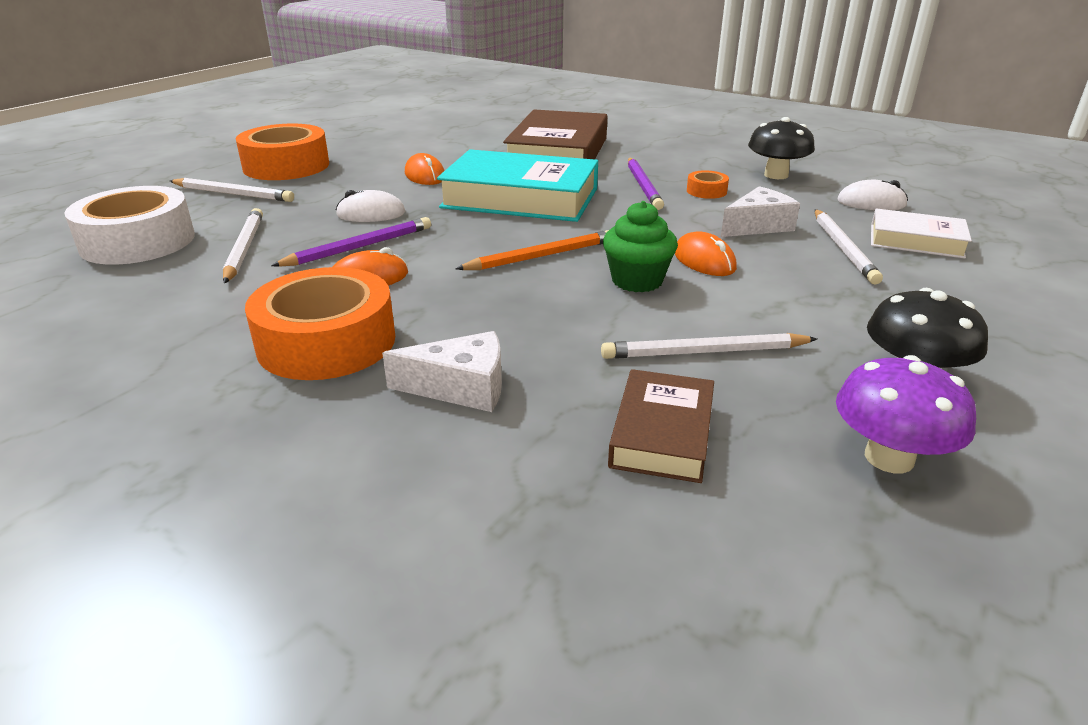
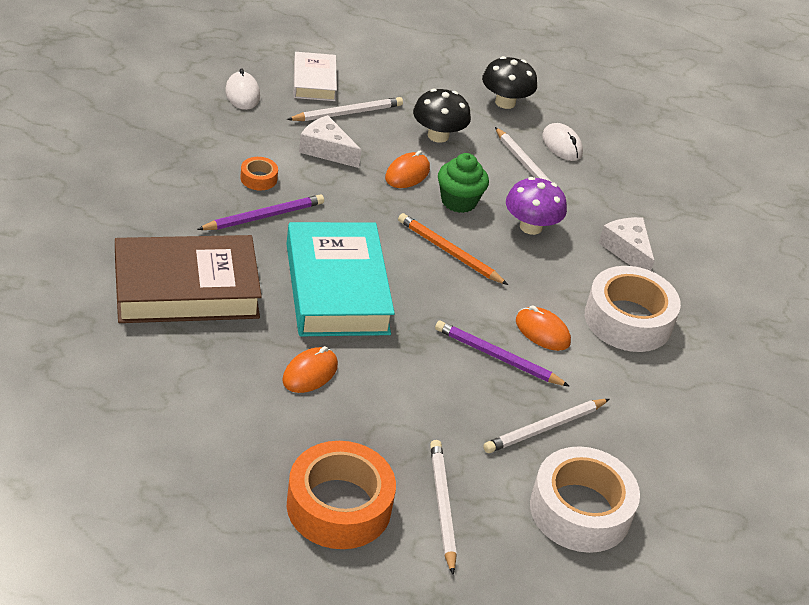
camera: 120 degrees left, 10 degrees up
(327, 342) = (628, 320): orange tape -> white tape
(371, 214) = (429, 376): white mouse -> white mouse (562, 145)
(662, 433) = (610, 178): brown book -> none
(776, 175) = (193, 140): black mushroom -> black mushroom (438, 136)
(889, 458) = (577, 115): purple mushroom -> purple mushroom (530, 227)

